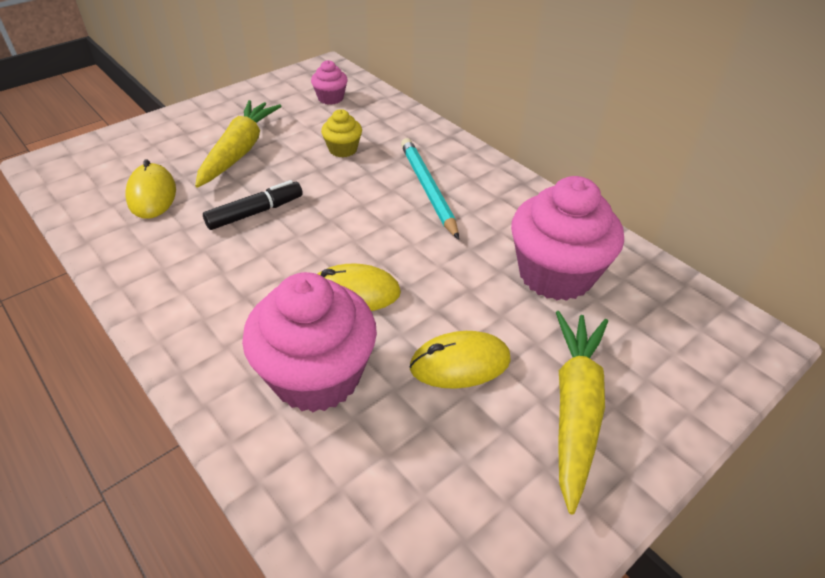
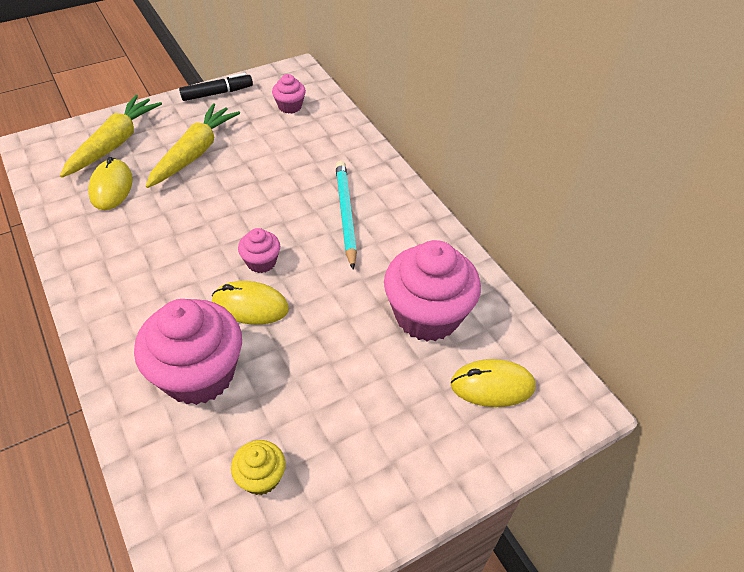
camera: 10 degrees right, 5 degrees up
(255, 212) = (191, 217): black marker -> black marker (217, 93)
(343, 149) = (284, 163): yellow cupcake -> yellow cupcake (261, 477)
(351, 247) = (261, 262): none -> pink cupcake
(460, 363) = (316, 383): yellow mouse -> yellow mouse (492, 385)
(575, 408) = (395, 438): yellow carrot -> yellow carrot (114, 143)

